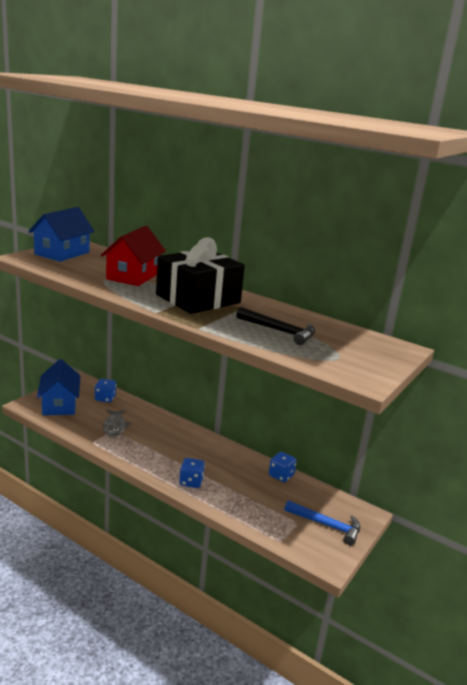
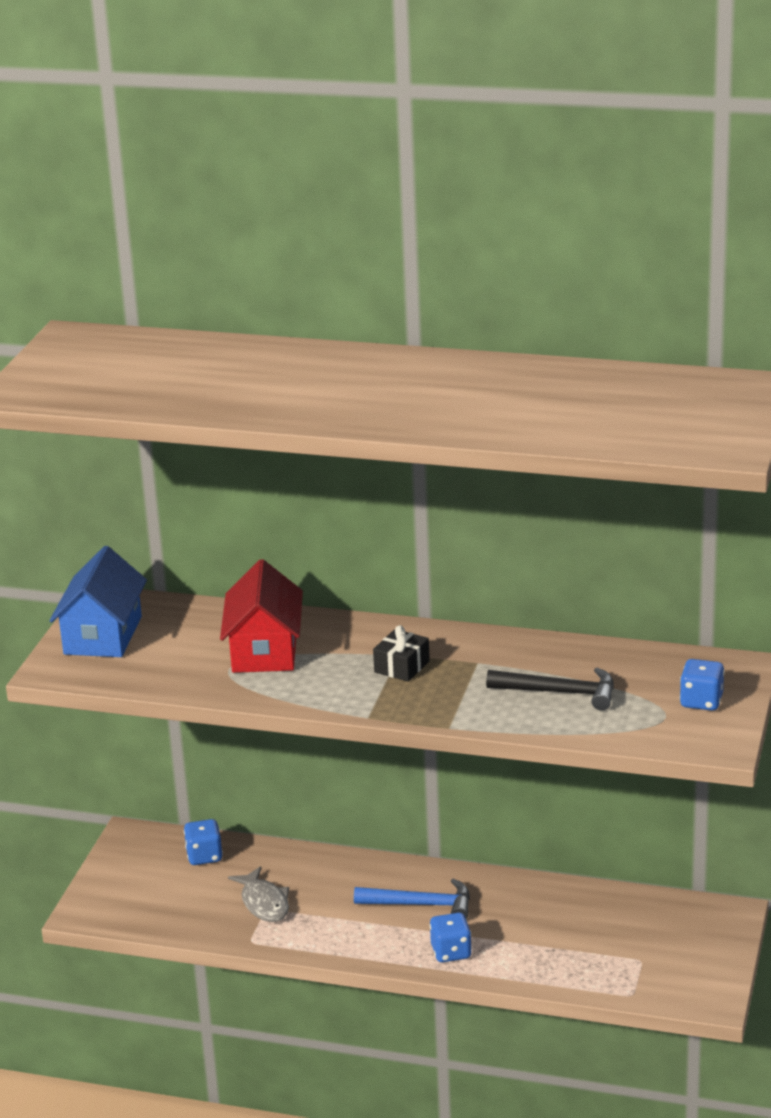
camera: 15 degrees left, 5 degrees up
(59, 404) = (138, 894): blue house -> none
(198, 299) = (402, 667): black gift -> black gift, size x0.42
(281, 475) = (578, 895): blue dice -> blue dice (701, 701)
(327, 525) = (684, 949): blue hammer -> blue hammer (421, 904)

